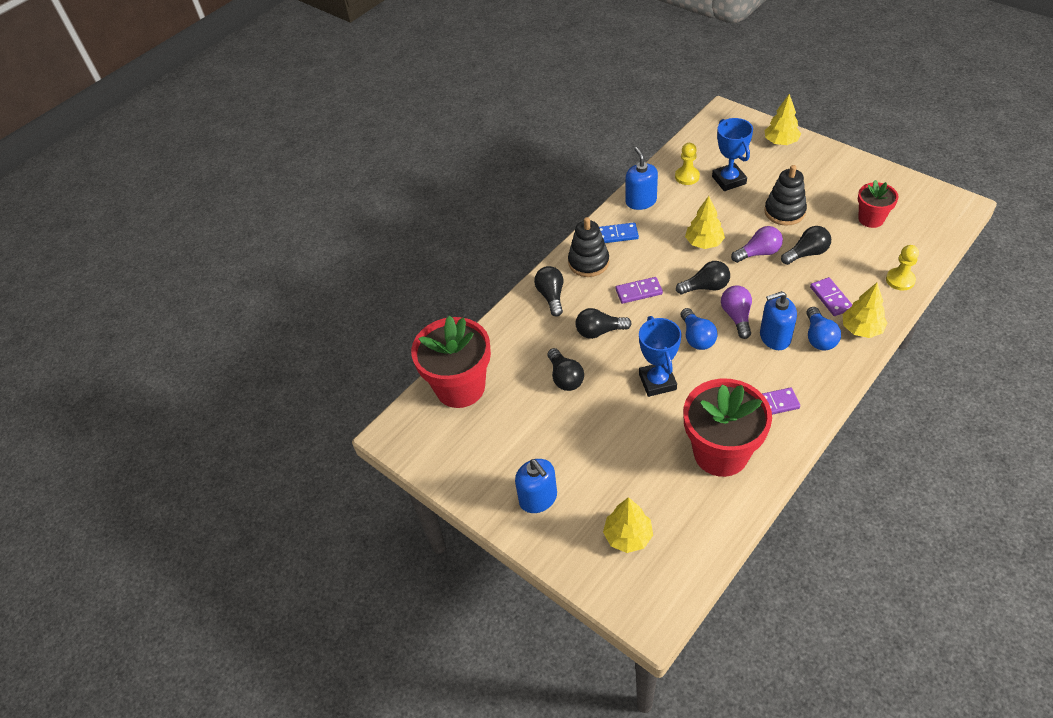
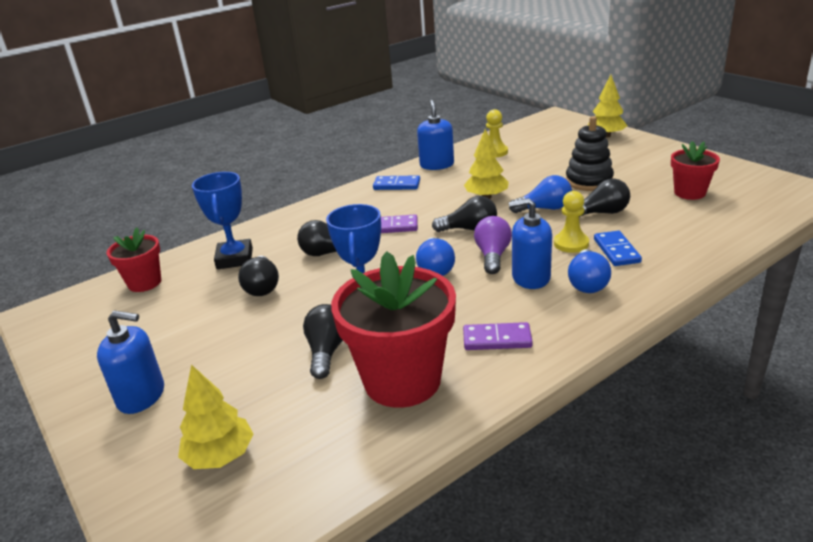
camera: 10 degrees right, 20 degrees down
(460, 387) = (144, 283): red flower pot -> red flower pot, size x0.55
(538, 498) = (141, 396): blue soap dispenser -> blue soap dispenser turned 60 degrees counterclockwise
(551, 296) = (297, 222): black light bulb -> black light bulb (327, 351)
(588, 262) = (354, 202): black stacking toy -> none
(729, 180) = (538, 157): blue trophy -> blue trophy (235, 258)
(758, 253) = (544, 208): purple light bulb -> blue light bulb
(830, 298) = (616, 251): purple domino -> blue domino
(861, 329) = (646, 281): yellow tree -> none
(900, 280) = (712, 243): yellow pawn -> yellow pawn (571, 244)

